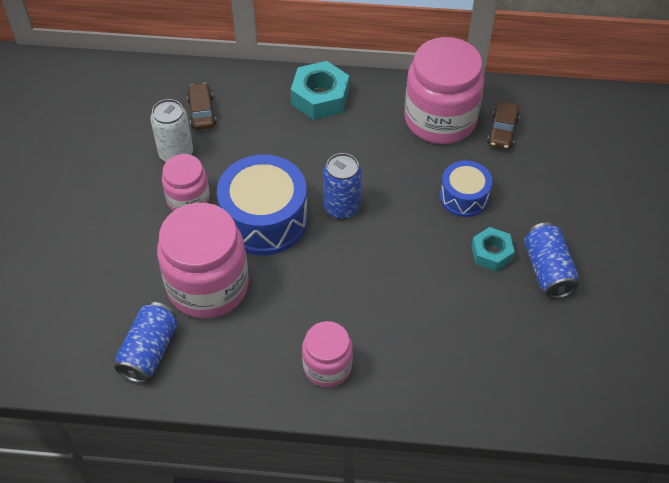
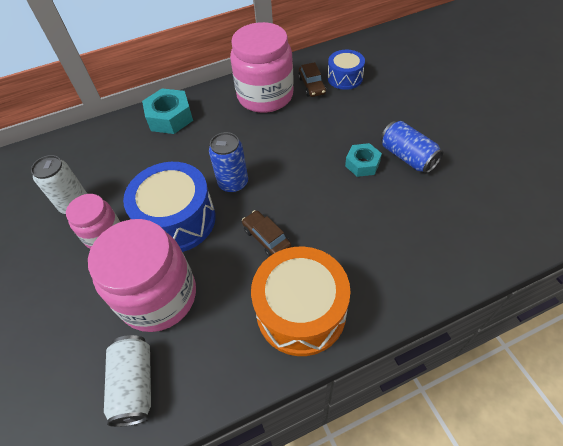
camera: 25 degrees left, 0 degrees up
(149, 351) = (135, 385): blue can -> white can
(202, 112) = (81, 165): brown car -> brown car (266, 238)
(327, 366) = (301, 311): pink jar -> orange drum
(464, 197) = (316, 136): blue drum -> blue drum (345, 78)

